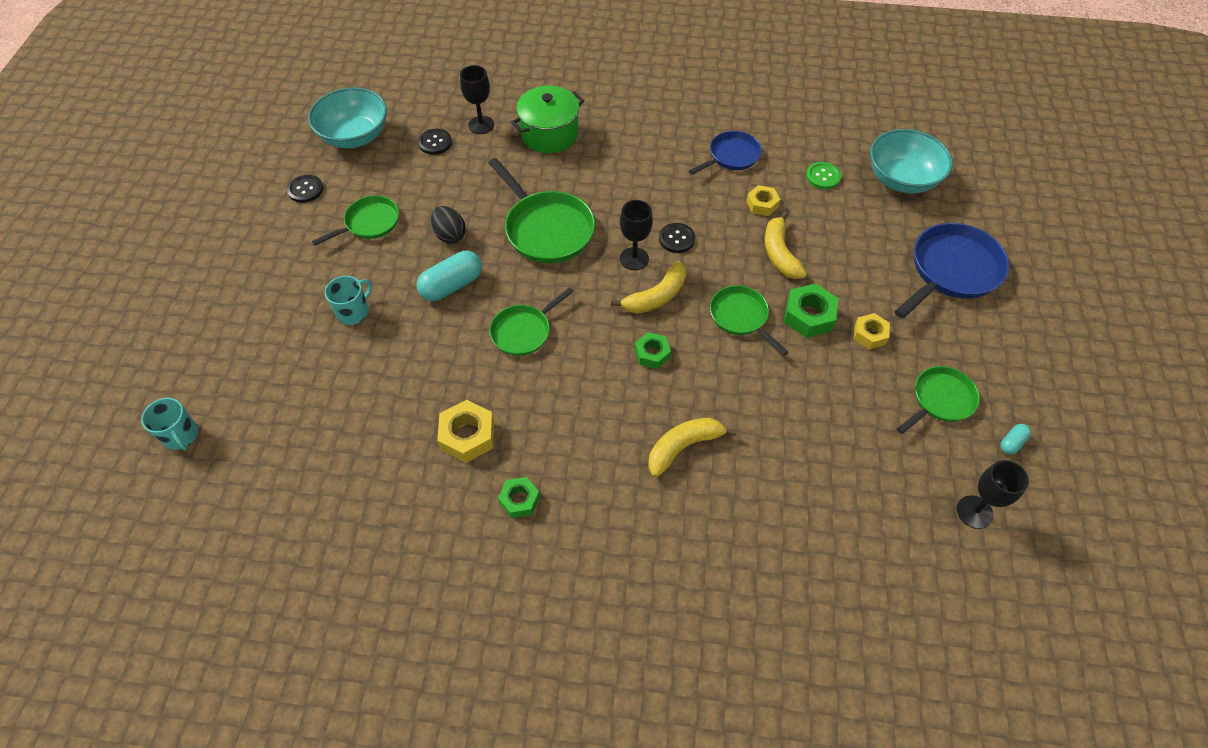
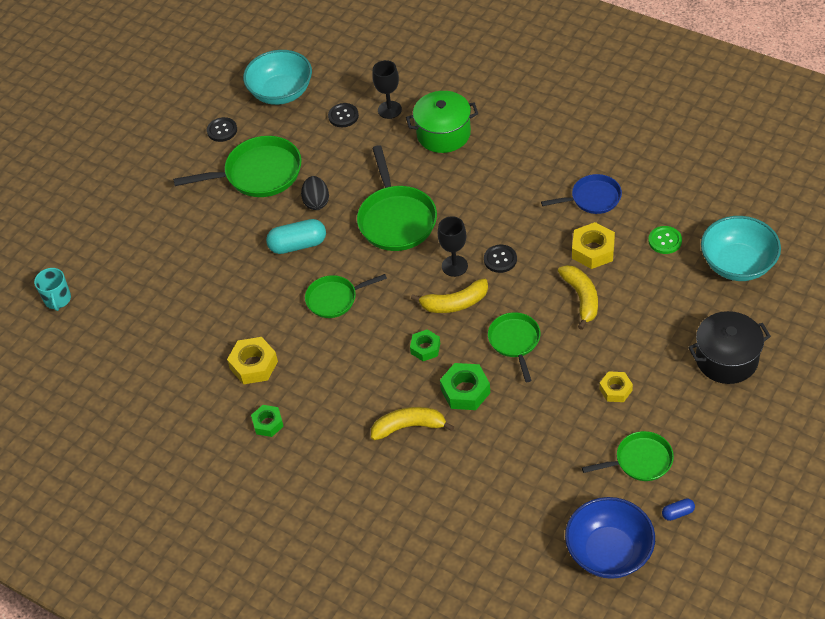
camera: 30 degrees right, 5 degrees down
(353, 312) = (214, 244): turquoise mug -> none
(369, 223) = (258, 173): green pan -> green pan, size x1.62
(762, 204) = (593, 250): yellow nut -> yellow nut, size x1.53
(779, 253) = (581, 298): yellow banana -> yellow banana turned 150 degrees clockwise
(809, 316) = (573, 358): green nut -> green nut (465, 391)
(951, 270) = (726, 359): blue pan -> black pot
(974, 512) = (609, 552): black goblet -> blue bowl
(1012, 443) = (677, 513): turquoise capsule -> blue capsule

